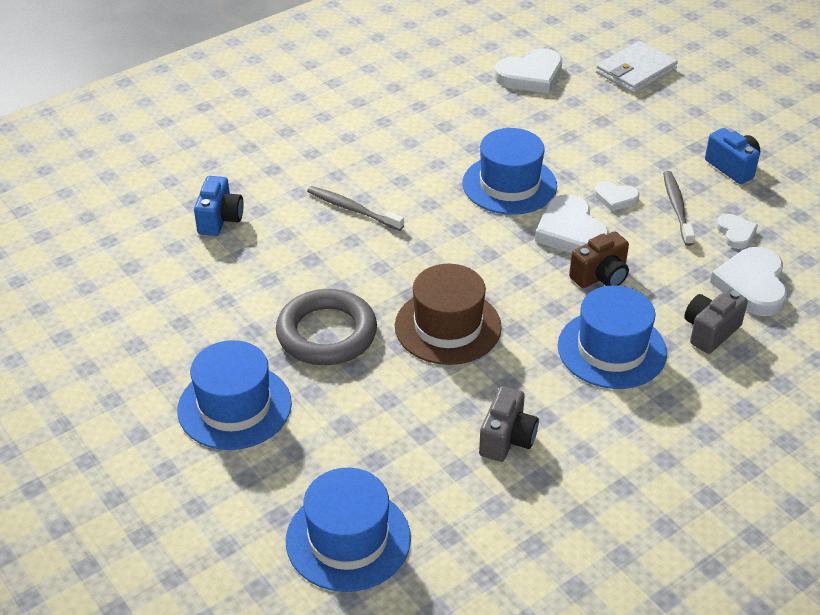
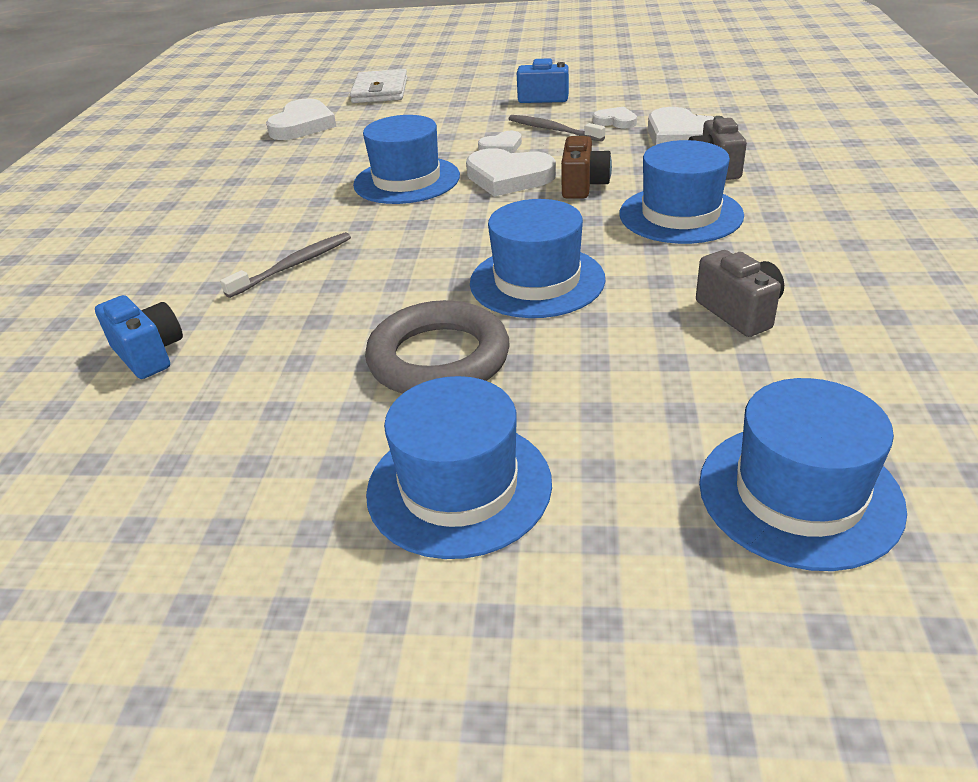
camera: 45 degrees left, 5 degrees down
(353, 209) = (293, 266): grey toothbrush -> grey toothbrush turned 150 degrees clockwise
(448, 326) = (537, 281): brown hat -> blue hat

